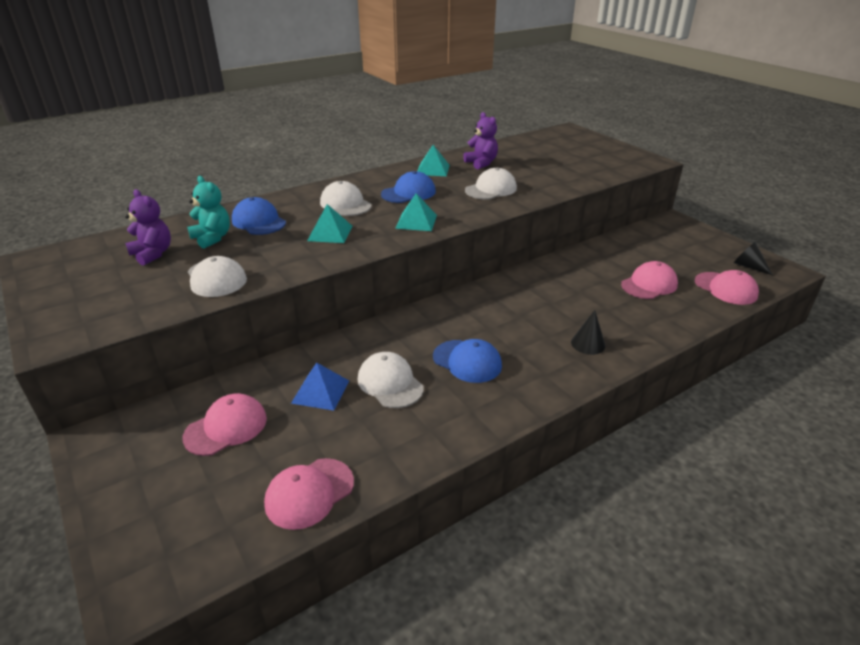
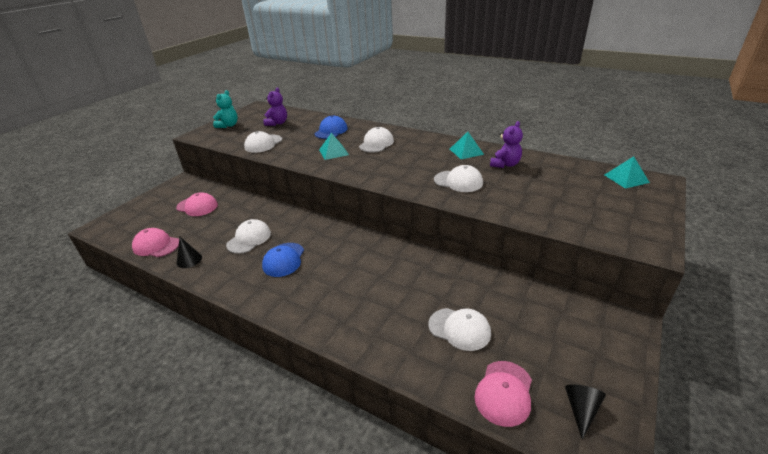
camera: 65 degrees right, 0 degrees up
(212, 238) = (303, 128): turquoise teddy bear -> turquoise teddy bear (228, 125)
(320, 391) = (233, 220): blue pyramid -> none
(408, 193) = (415, 156): blue cap -> none
(416, 221) = (373, 171): turquoise pyramid -> turquoise pyramid (626, 178)
(588, 344) = (335, 310): black cone -> black cone (189, 260)
(649, 284) = (459, 329): pink cap -> white cap

